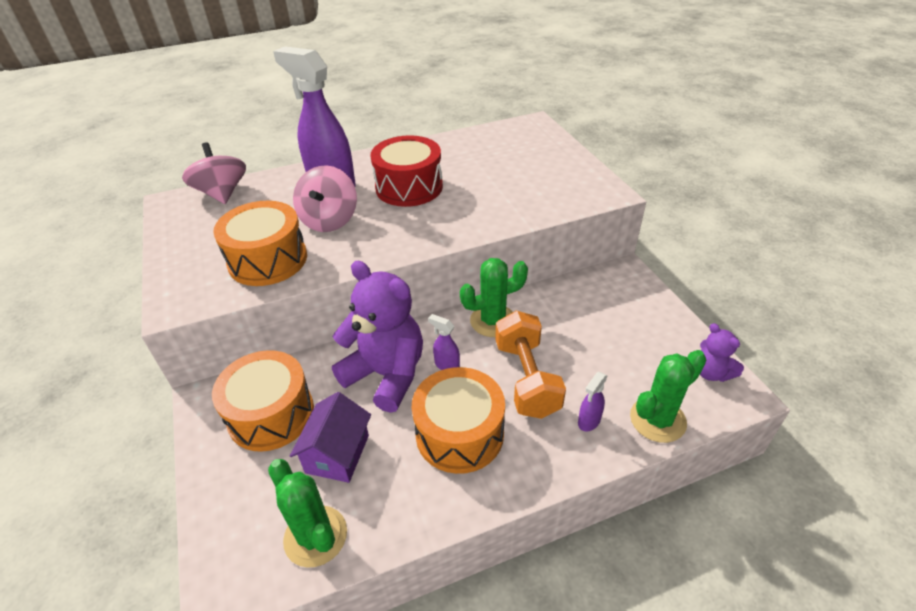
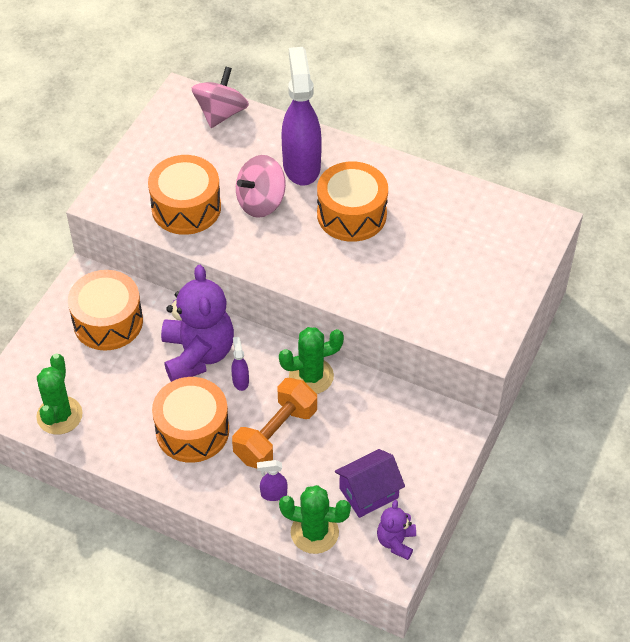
camera: 45 degrees right, 10 degrees up
(337, 454) = (116, 380): purple house -> purple house (368, 493)
(409, 187) = (351, 214): red drum -> orange drum
(493, 321) = (311, 376): green cactus -> green cactus turned 45 degrees counterclockwise

